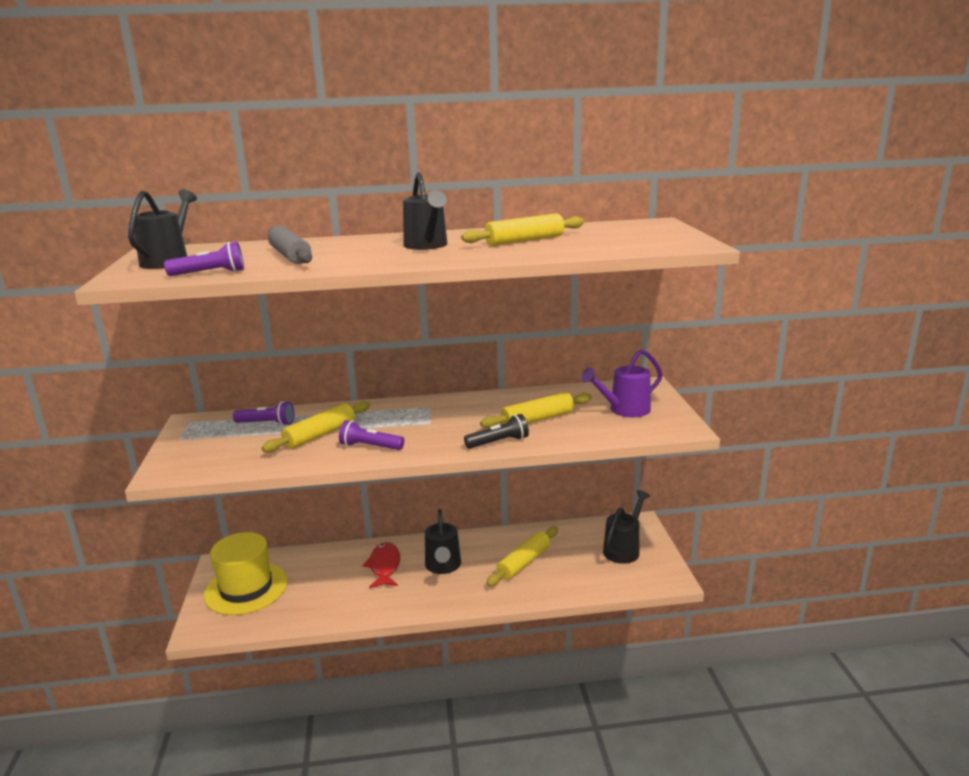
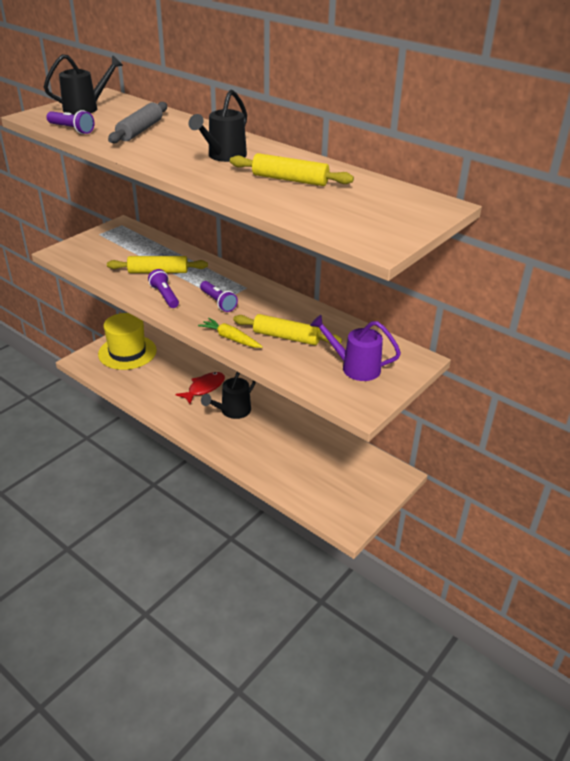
camera: 45 degrees right, 15 degrees up
(267, 424) = (149, 248): purple flashlight -> purple flashlight (218, 302)
(499, 442) = (230, 338): black flashlight -> yellow carrot
(524, 562) = (279, 443): yellow rolling pin -> none
(624, 549) = (355, 483): black watering can -> none

